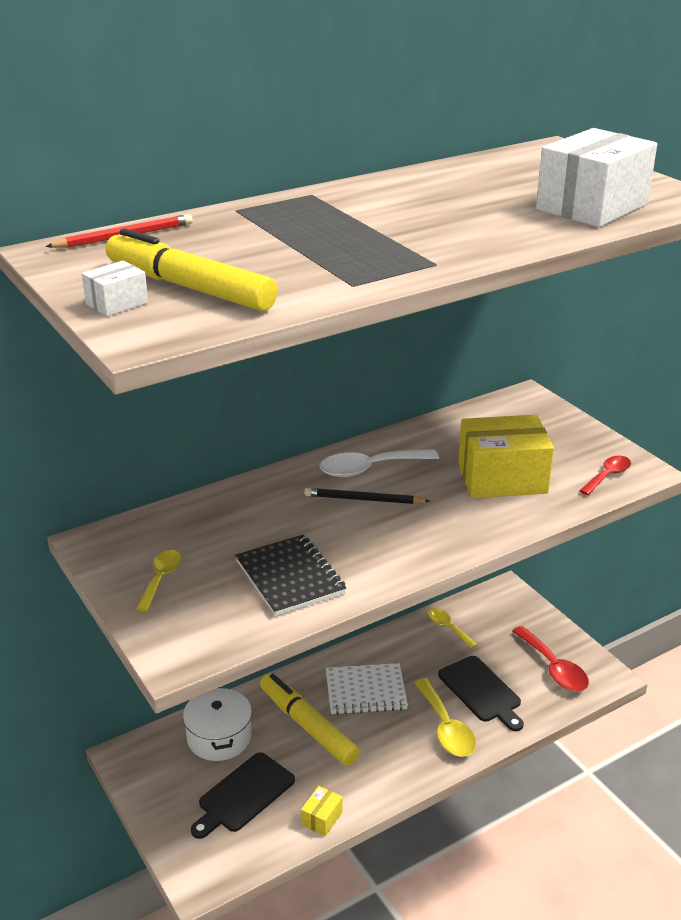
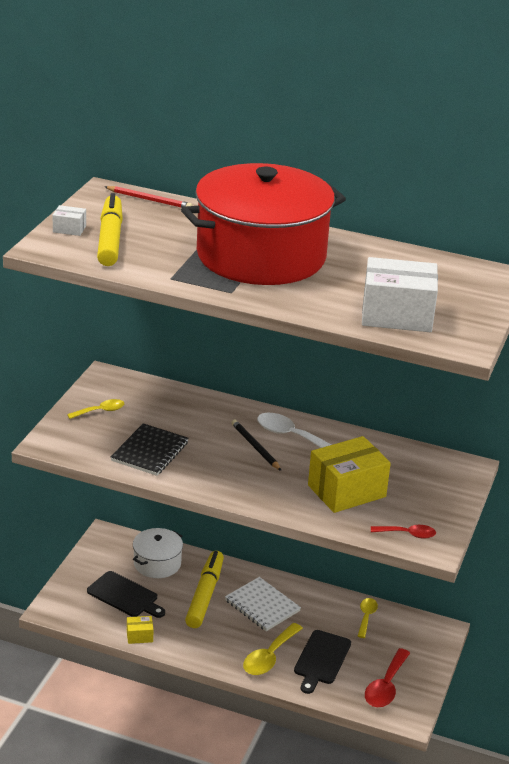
camera: 50 degrees right, 0 degrees up
(244, 795) = (125, 596): black cutting board -> black cutting board turned 150 degrees counterclockwise
(367, 224) = (261, 256): none -> red pot
(502, 478) = (346, 491): yellow box -> yellow box turned 75 degrees counterclockwise

